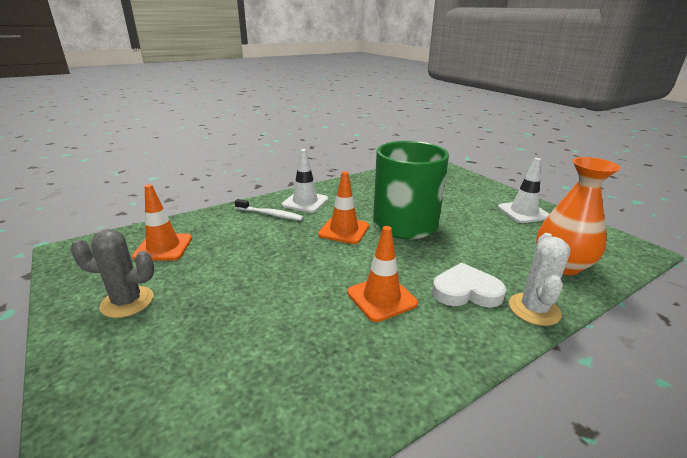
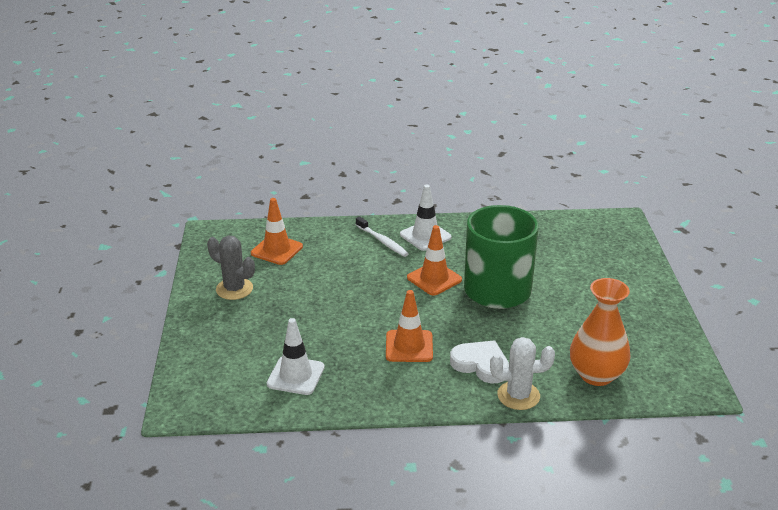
camera: 30 degrees right, 5 degrees up
(523, 212) = (641, 315): white traffic cone -> white traffic cone (295, 376)
(534, 309) = (518, 395): white cactus -> white cactus turned 45 degrees clockwise

